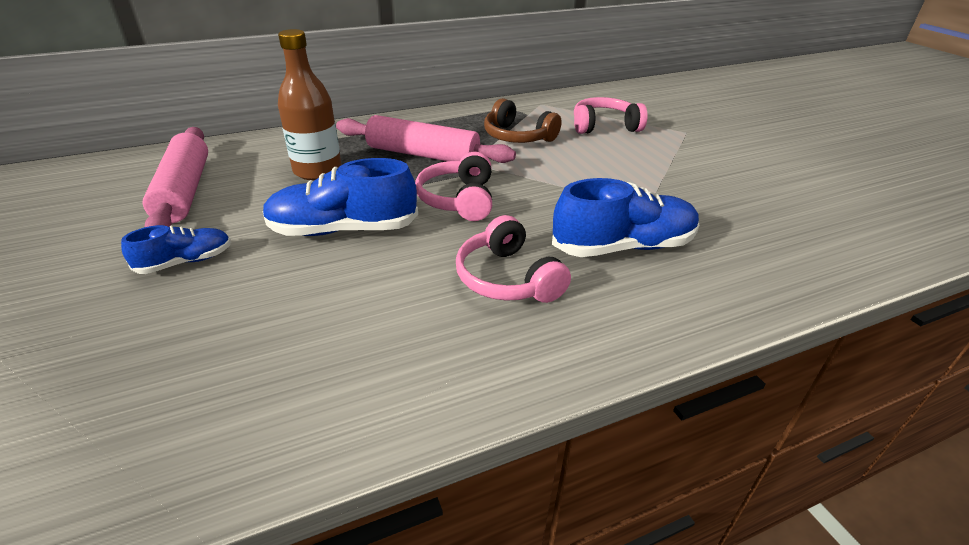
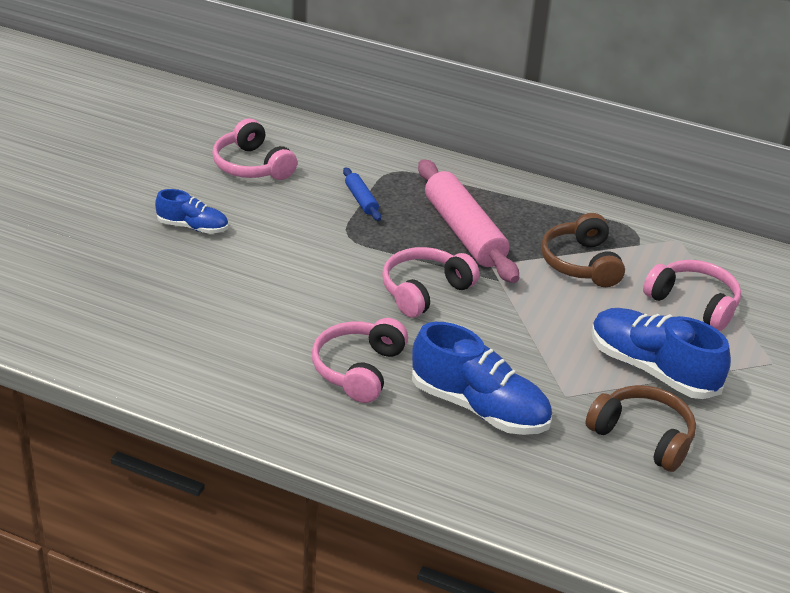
camera: 45 degrees right, 0 degrees up
(184, 191) = (252, 166): pink rolling pin -> pink headphones
(317, 171) = (361, 200): brown bottle -> blue rolling pin
(343, 230) = (309, 263): blue shoe -> blue shoe (652, 369)
(721, 201) = (643, 437): none -> brown headphones

